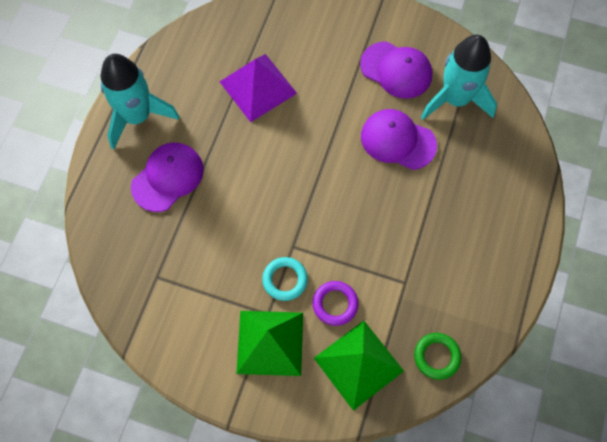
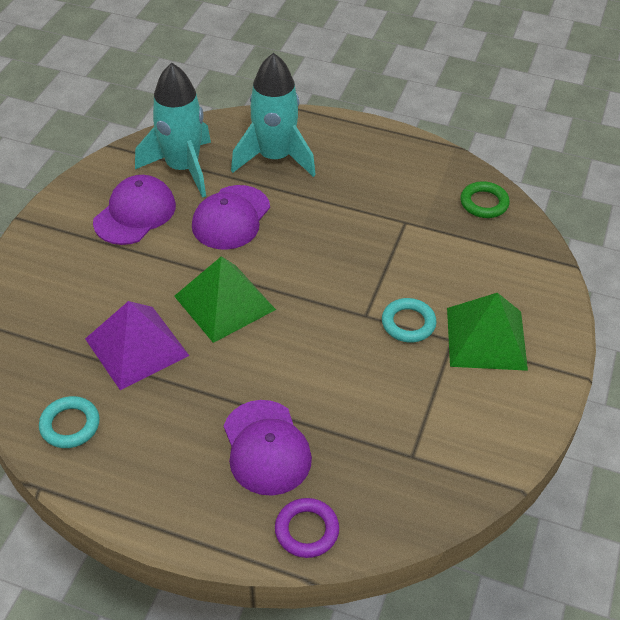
camera: 90 degrees left, 20 degrees down
(137, 116) = (163, 489): turquoise rocket -> turquoise rocket (275, 158)
(168, 177) = (266, 447): purple cap -> purple cap turned 150 degrees counterclockwise
(190, 56) = (70, 425): none -> turquoise ring
(335, 304) = (434, 279): purple ring -> purple ring (306, 530)
(358, 364) = (501, 263): green pyramid -> green pyramid (225, 302)

